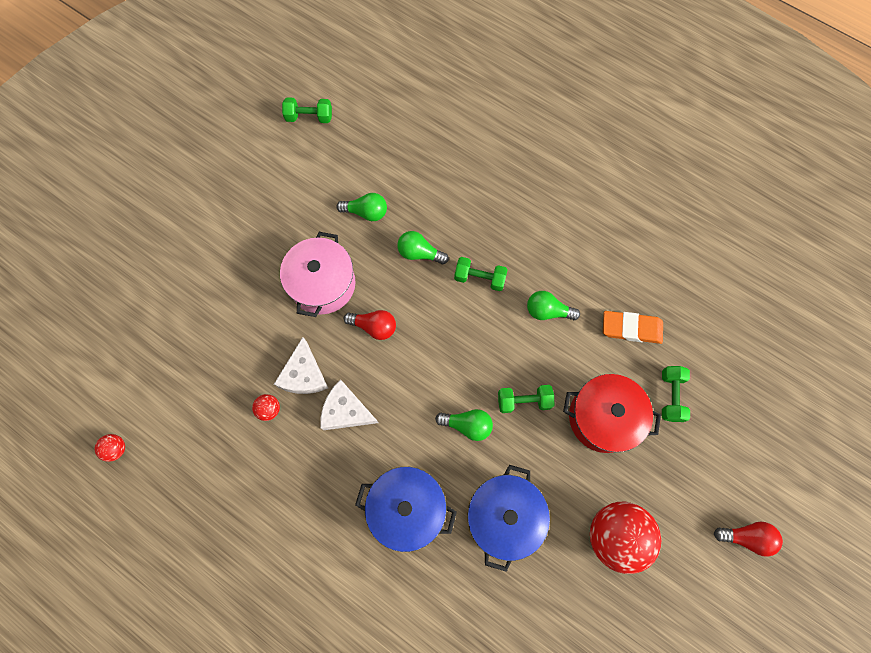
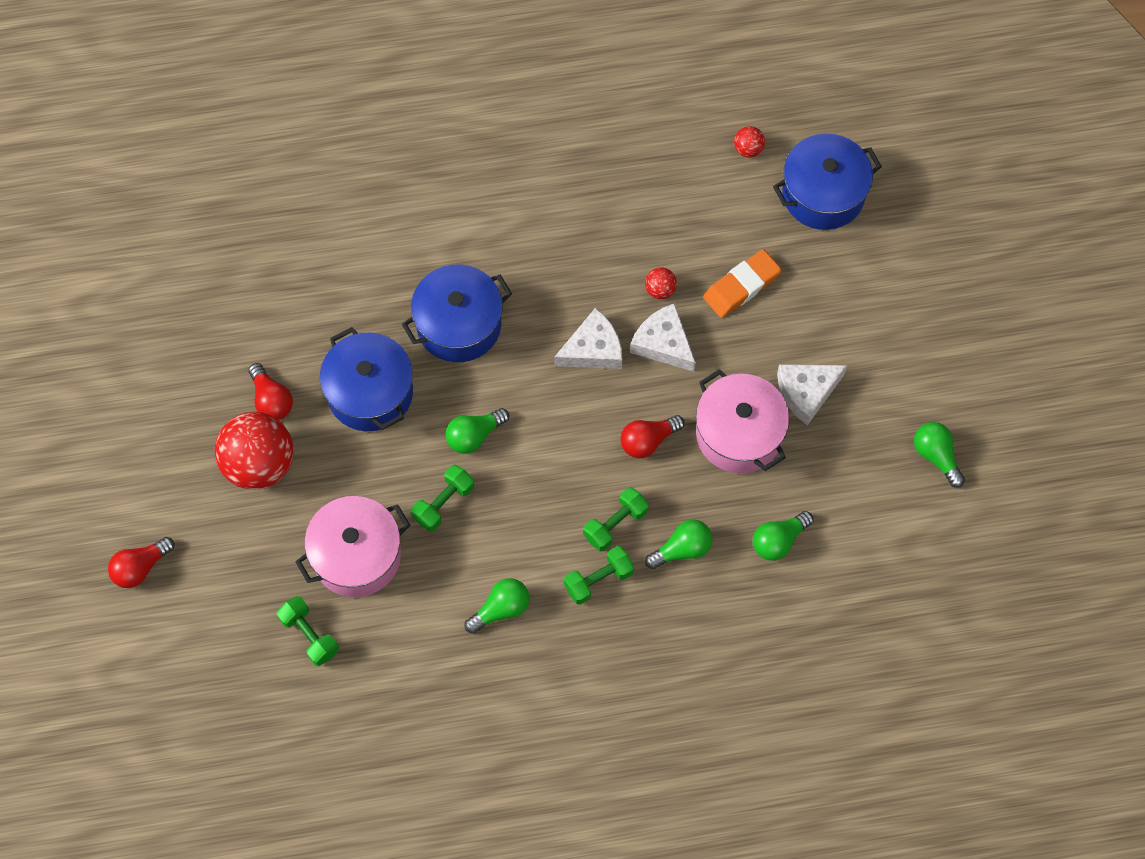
camera: 135 degrees right, 5 degrees down
(114, 375) = (823, 194): none -> blue pot
(241, 179) = (936, 456): none -> green light bulb
(263, 272) = (806, 392): none -> white cheese
(309, 117) = (953, 585): green dumbbell -> green dumbbell (615, 524)
(571, 574) = (271, 400): none -> red light bulb
(603, 417) = (356, 555): red pot -> pink pot
(631, 328) = (403, 669): orange eraser -> orange eraser (741, 286)

